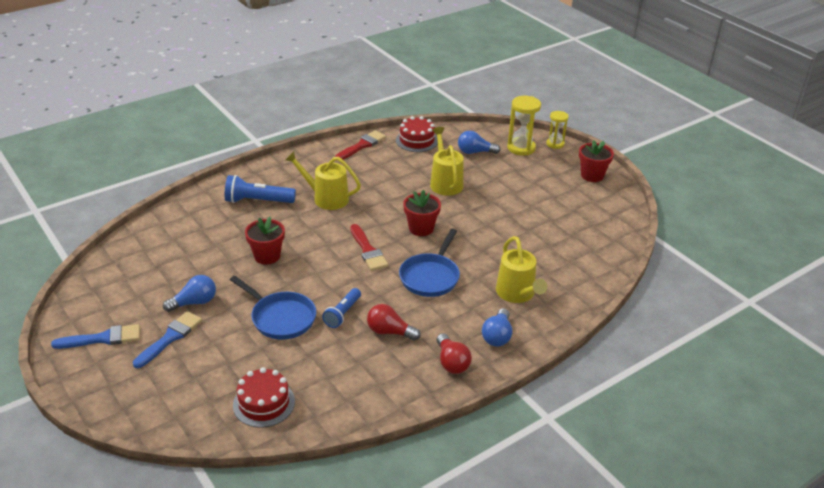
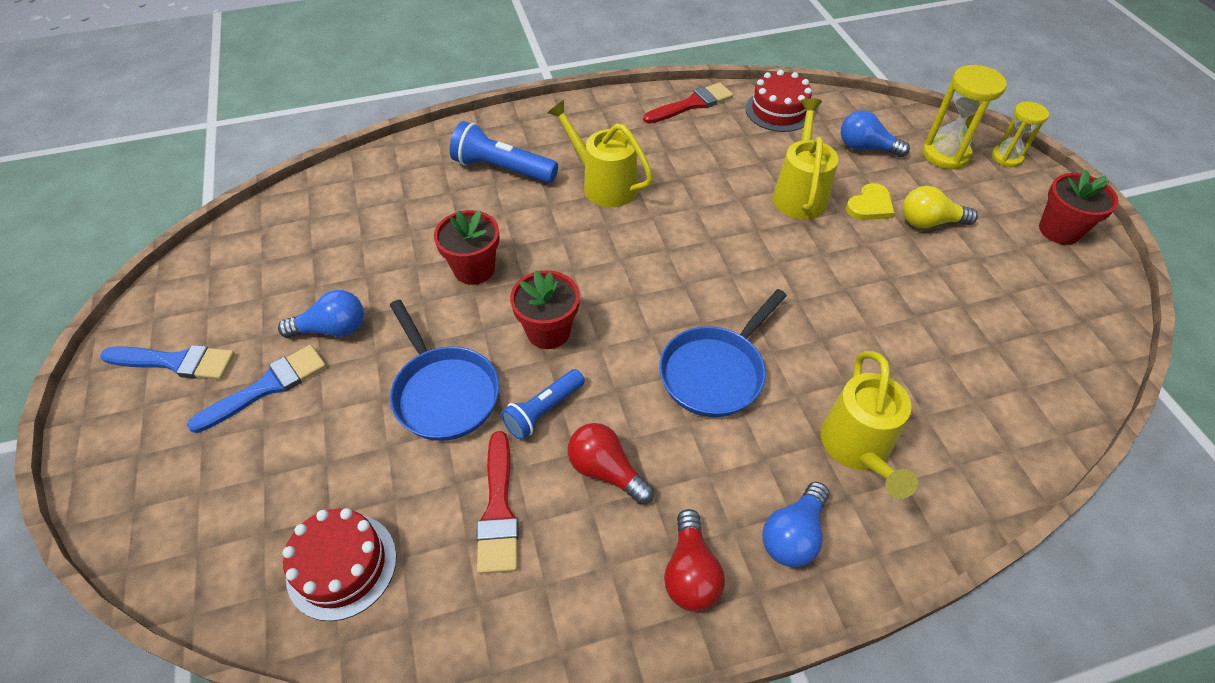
camera: 20 degrees right, 15 degrees up
(368, 250) = (631, 294): red brush -> red brush (498, 509)
(421, 228) = (731, 272): red flower pot -> red flower pot (548, 331)
(487, 181) = (870, 205): none -> yellow heart
(522, 184) = (929, 222): none -> yellow light bulb

